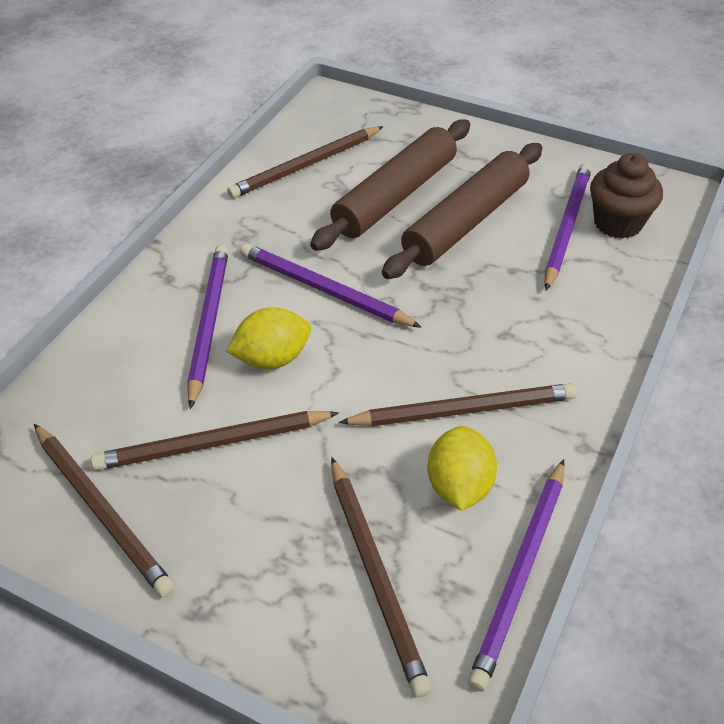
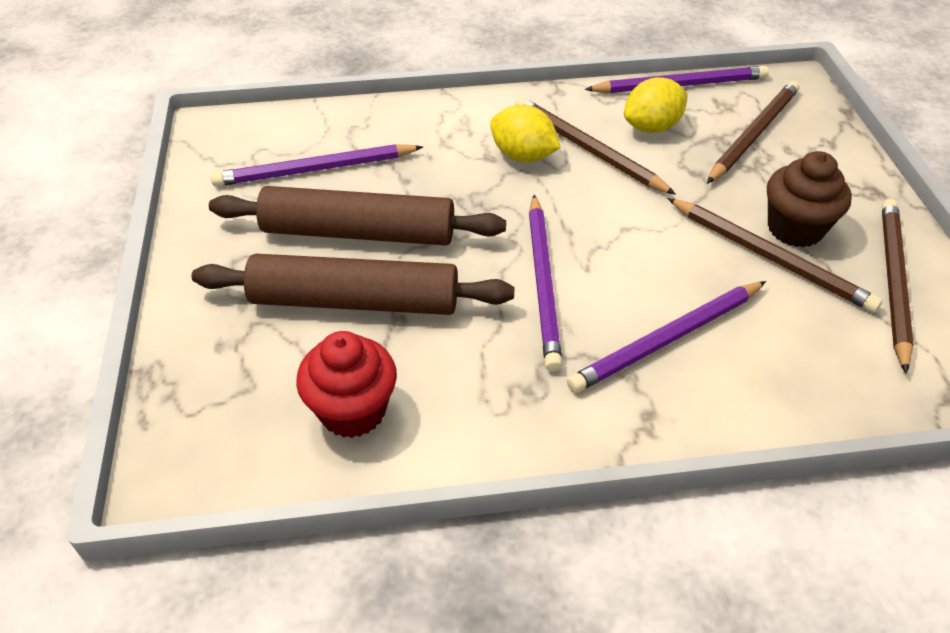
camera: 125 degrees left, 0 degrees up
(272, 358) = (656, 271): yellow lemon -> yellow lemon (523, 156)
(306, 165) = (353, 411): brown pencil -> red cupcake
(618, 223) = (286, 144): brown cupcake -> brown cupcake (795, 229)

